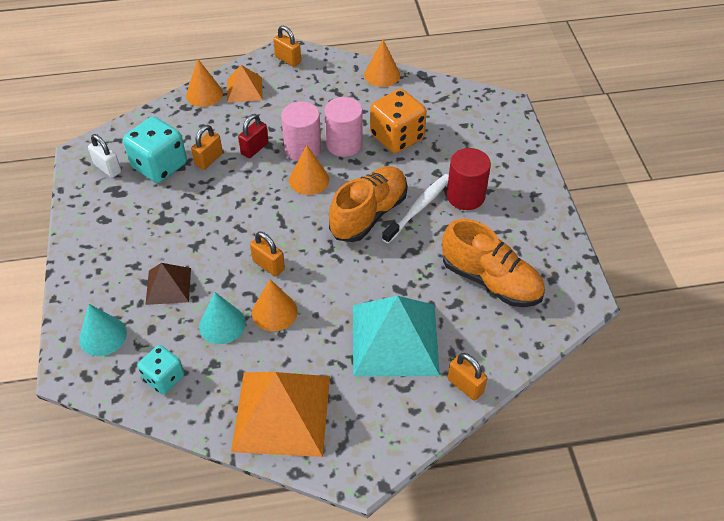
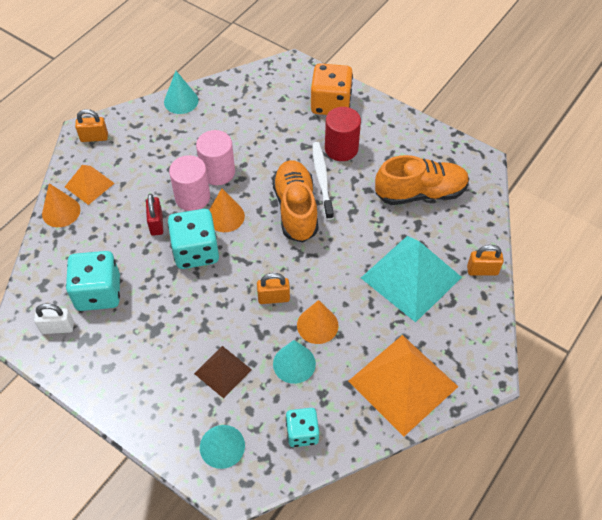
camera: 45 degrees left, 5 degrees up
(209, 160) = (132, 258): orange padlock -> none
(257, 188) = (196, 251): none -> turquoise dice
(382, 75) = (181, 101): orange cone -> turquoise cone
(397, 137) = (248, 140): orange dice -> orange dice (330, 104)

